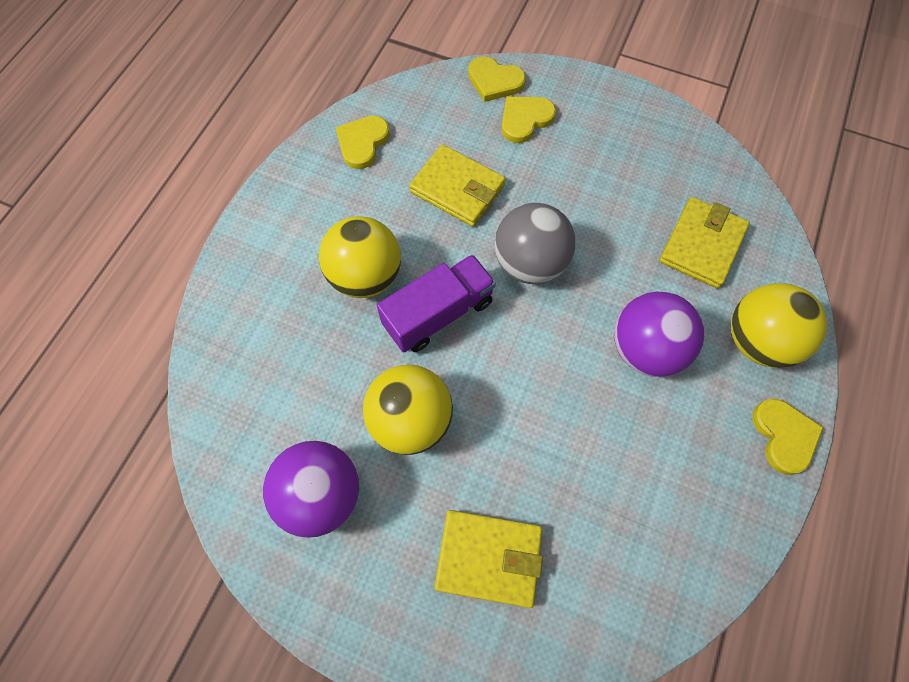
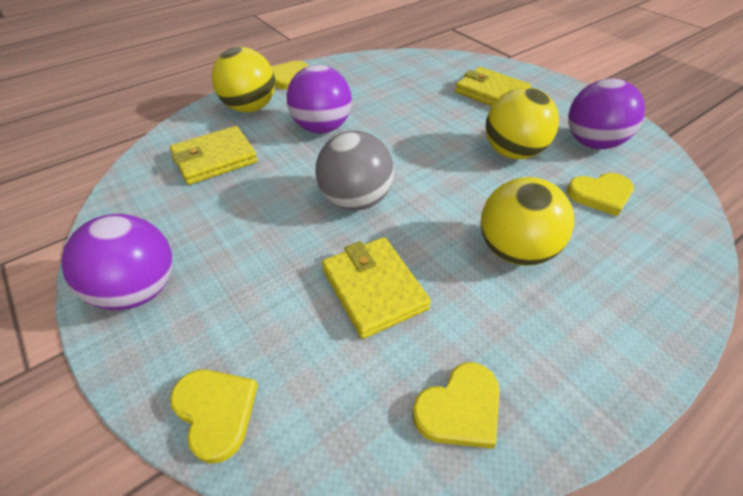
camera: 150 degrees left, 20 degrees down
(438, 314) = (458, 198): purple truck -> none
(525, 120) = (234, 331): yellow heart -> yellow heart (600, 195)
(613, 112) = (139, 290): none -> purple ball

